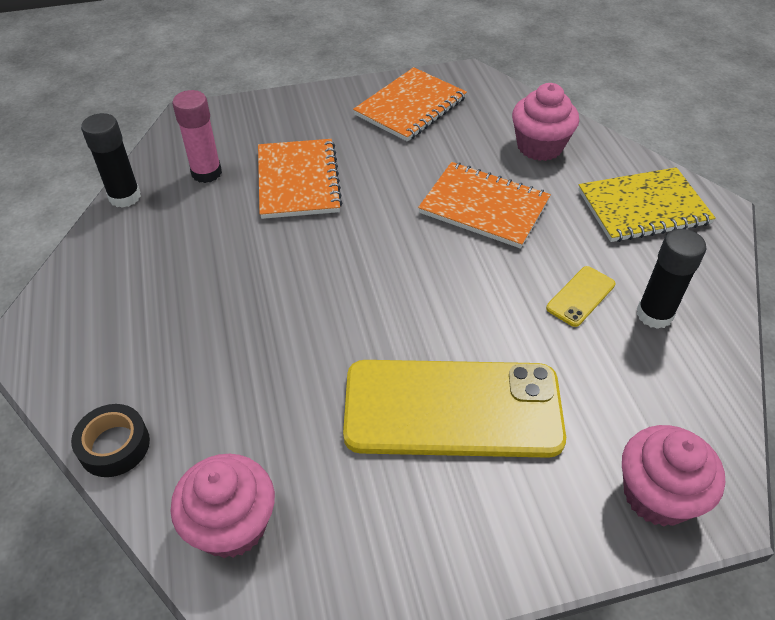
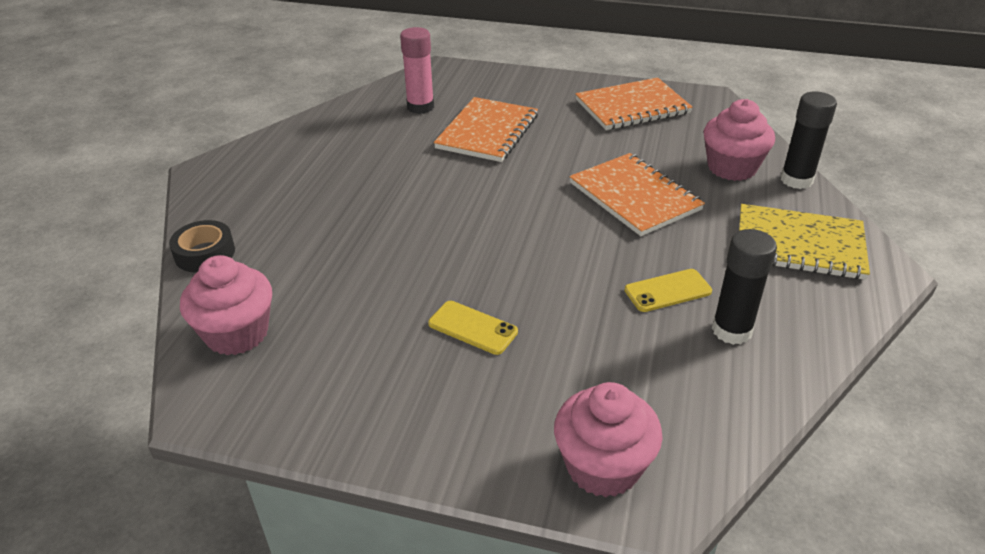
camera: 30 degrees right, 10 degrees down
(125, 197) = (347, 105): black glue stick -> black glue stick (796, 180)
(452, 408) = (472, 328): yellow phone -> yellow phone, size x0.41

